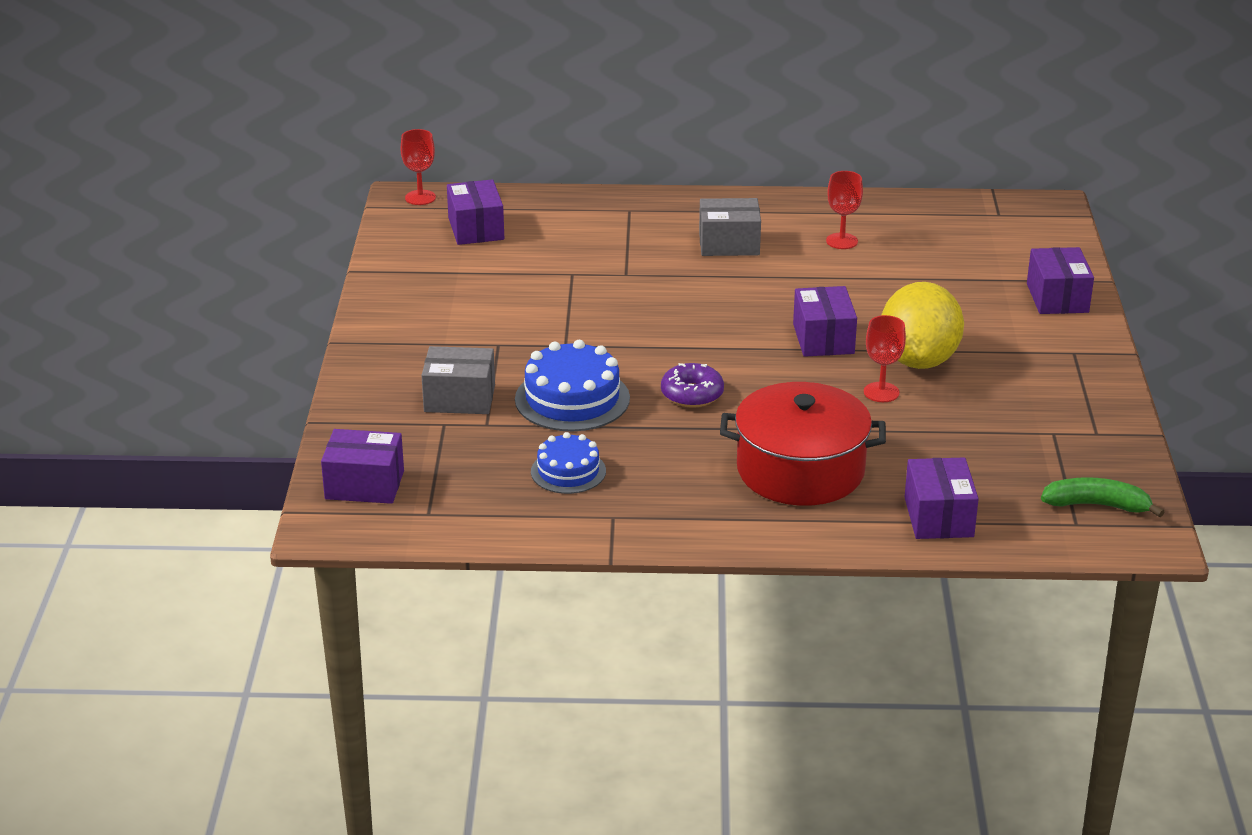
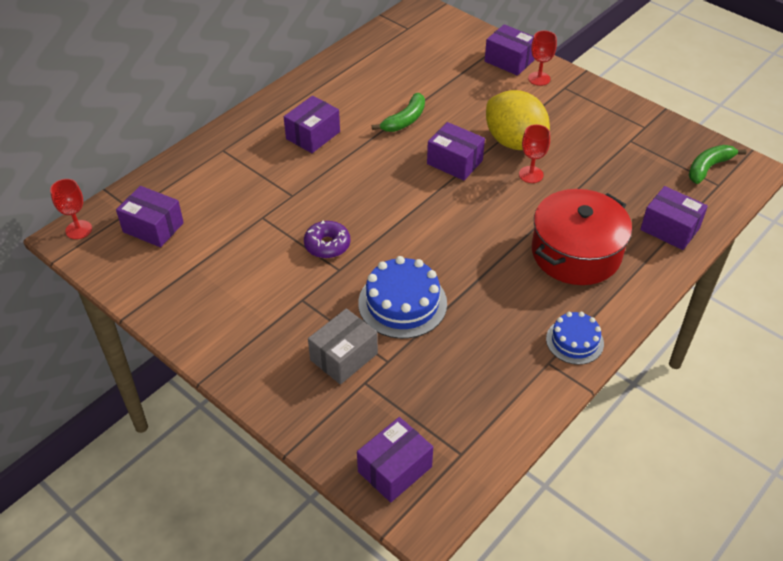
camera: 50 degrees left, 15 degrees up
(568, 471) = (480, 354): blue cake -> blue cake (574, 341)
(692, 394) = (454, 248): purple donut -> purple donut (327, 245)
(729, 244) = (313, 135): grey box -> purple box
(840, 282) = (405, 120): none -> green banana
(842, 241) = (364, 94): red goblet -> red goblet (539, 78)

